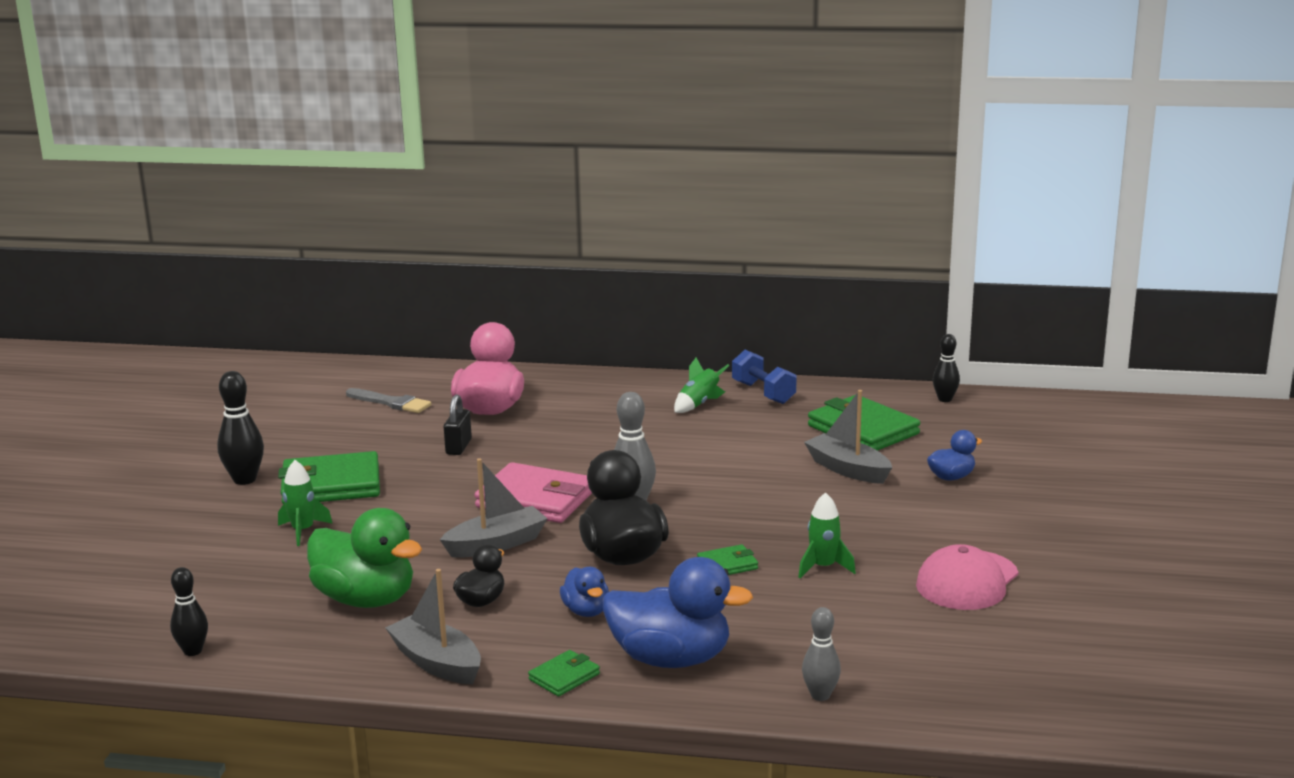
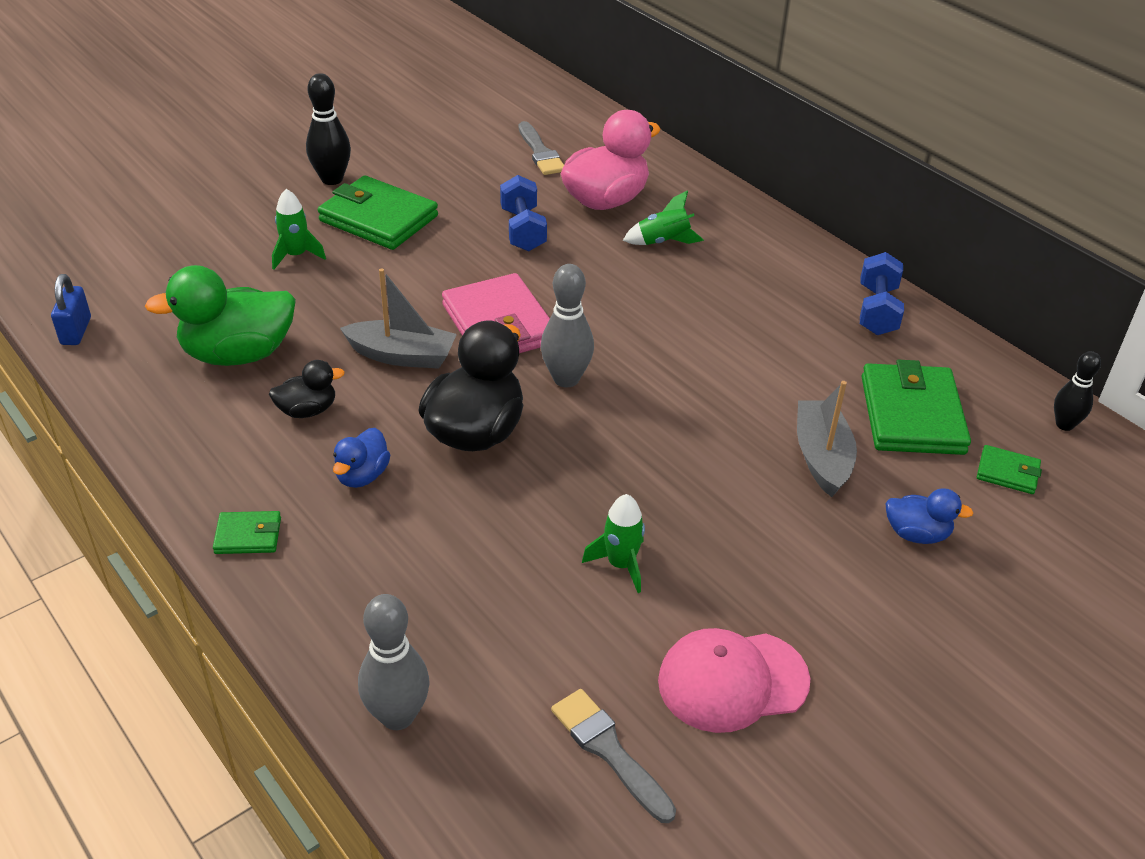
camera: 40 degrees right, 20 degrees up
(193, 651) = (76, 331): black bowling pin -> blue padlock
(366, 599) = (238, 354): green duck -> green duck turned 90 degrees clockwise
(437, 662) = (191, 453): grey boat -> none
(458, 447) = (523, 230): black padlock -> blue dumbbell
(671, 659) = (347, 577): blue duck -> none
(699, 404) = (794, 291): green rocket -> green rocket (663, 242)
(727, 565) = (543, 502): green wallet -> green wallet (1007, 472)
(820, 695) = (397, 716): grey bowling pin -> grey bowling pin, size x1.52
(957, 641) = (609, 751): none -> grey brush

